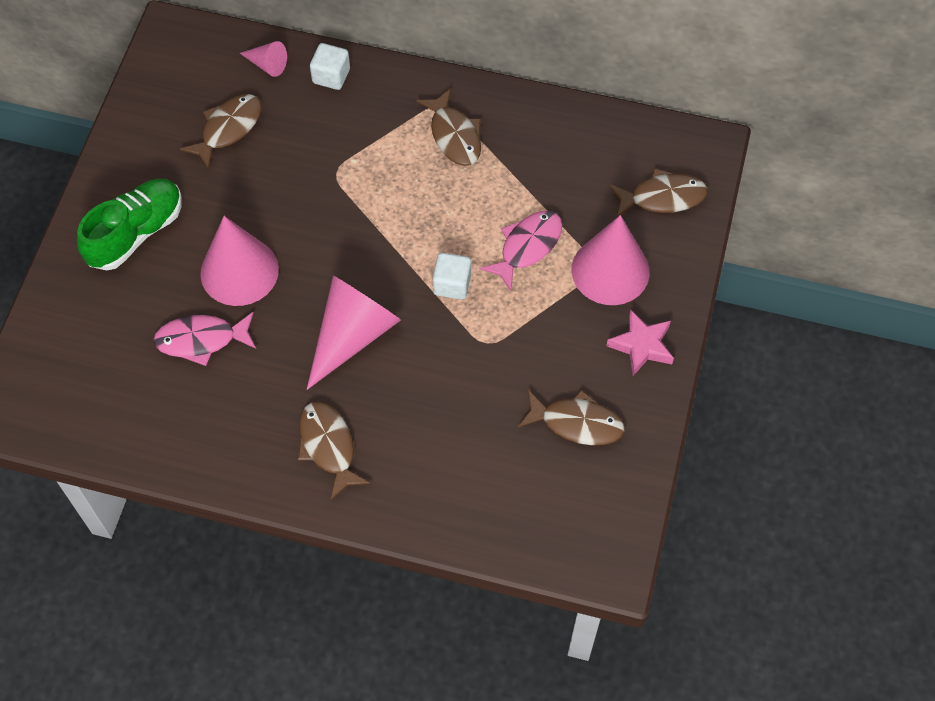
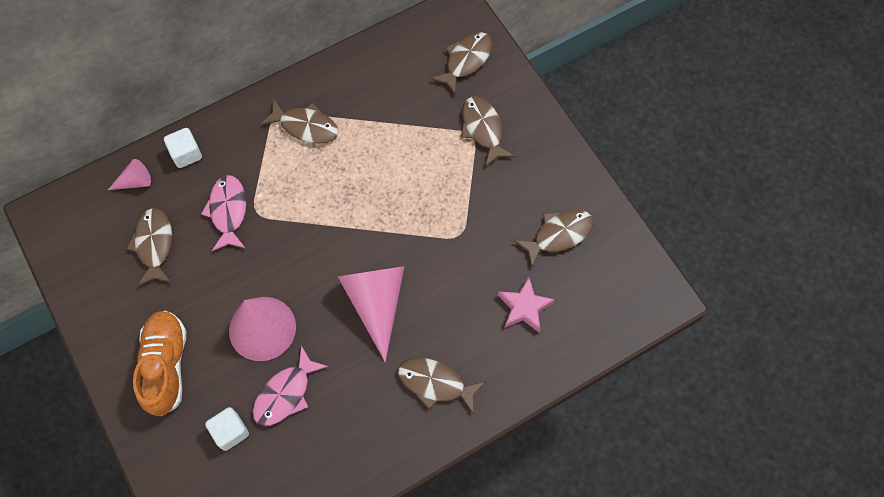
camera: 45 degrees left, 5 degrees up
(136, 233) = (166, 366): green shoe -> orange shoe
(452, 284) = (402, 218): white cube -> white cube (230, 431)
(527, 247) = (421, 156): pink fish -> pink fish (228, 211)
(610, 270) = (483, 129): pink cone -> brown fish
(641, 346) = (546, 157): pink star -> pink star (524, 307)

